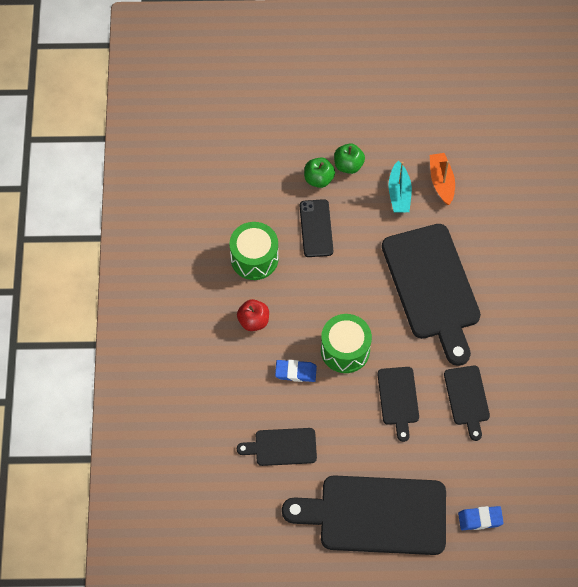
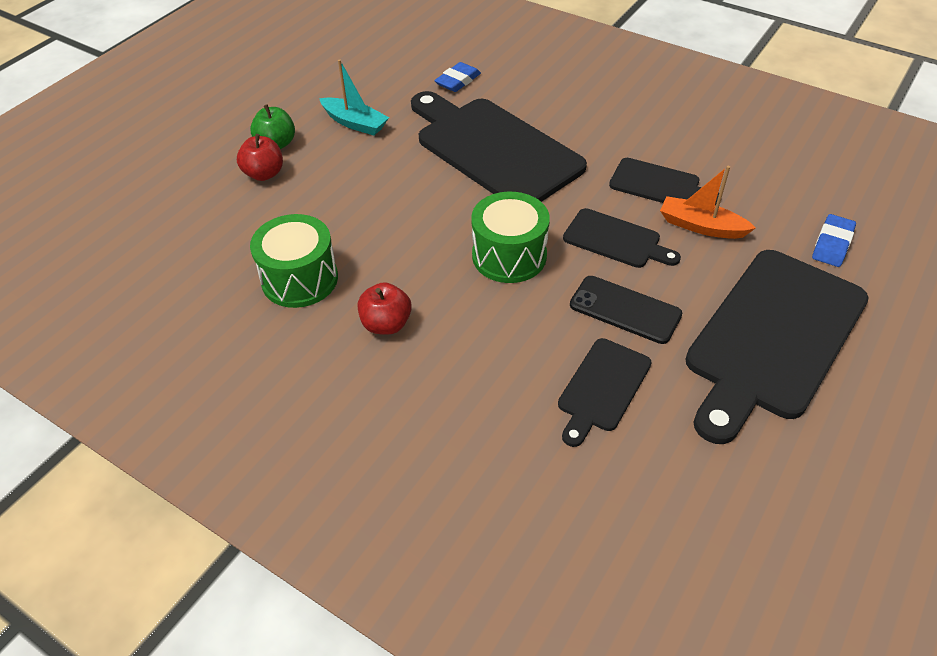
camera: 55 degrees left, 15 degrees down
(295, 372) = (499, 318): blue eraser -> blue eraser (458, 81)
(316, 228) = (323, 205): black phone -> black phone (625, 310)
(318, 179) = (264, 174): green apple -> red apple
(432, 287) = (493, 149): black cutting board -> black cutting board turned 150 degrees counterclockwise
(441, 182) = (376, 90): orange boat -> orange boat (701, 226)

